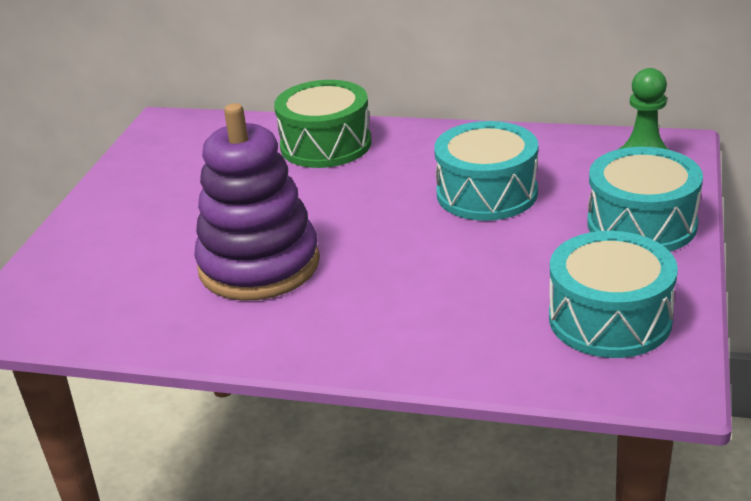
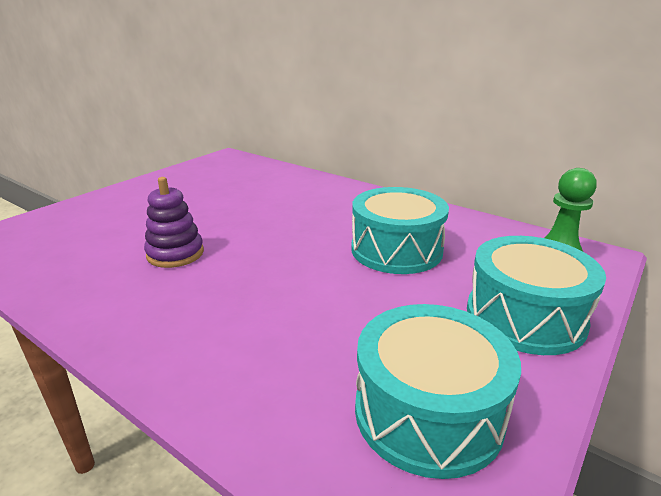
camera: 20 degrees right, 5 degrees down
(259, 265) = (175, 254): purple stacking toy -> purple stacking toy, size x0.54
(326, 145) = (308, 189): green drum -> none

